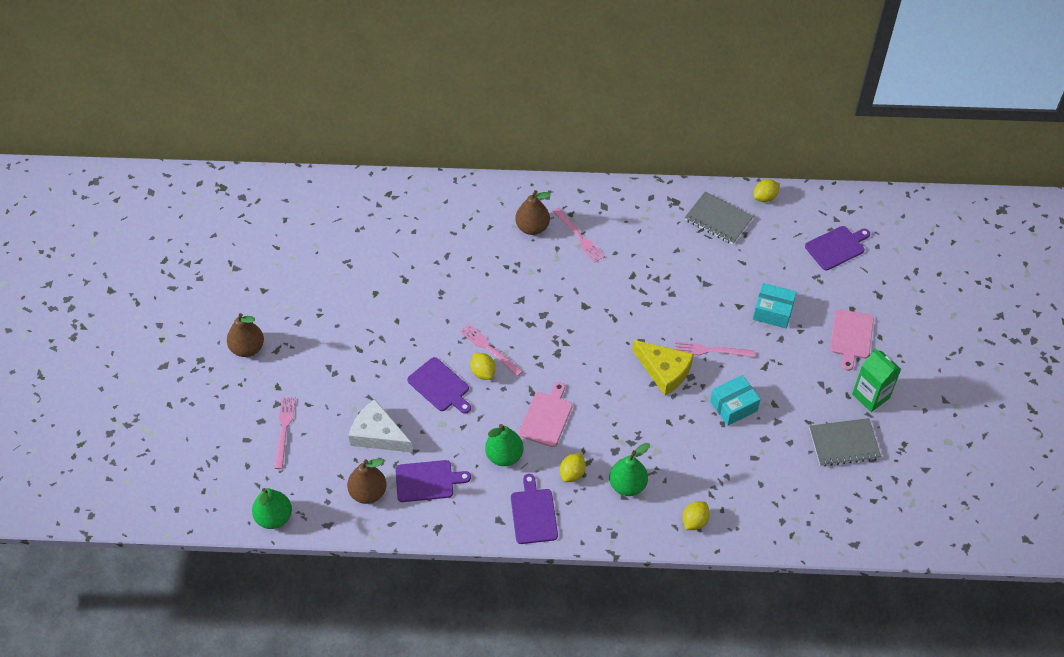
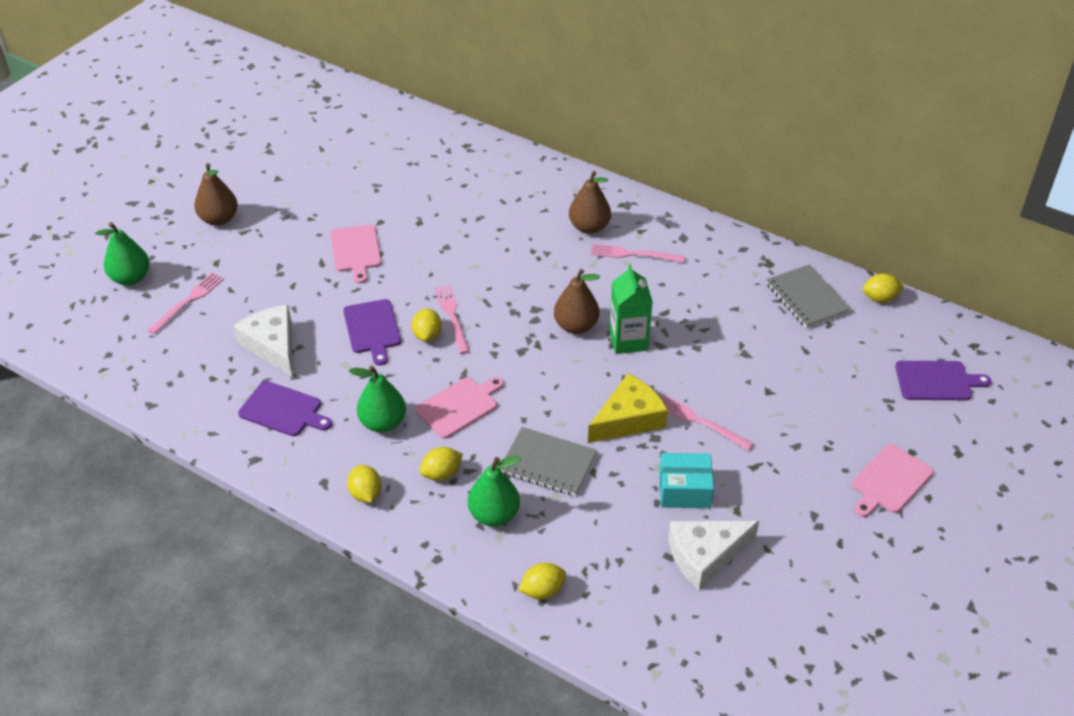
camera: 30 degrees right, 10 degrees down
(274, 517) = (107, 374): green pear -> green pear (131, 278)
(368, 492) = (216, 393): brown pear -> brown pear (576, 326)
(377, 327) = (356, 251): none -> pink cutting board
(533, 513) = (366, 494): purple cutting board -> yellow lemon
(579, 237) = (633, 254): pink fork -> pink fork turned 105 degrees clockwise
(664, 371) = (628, 419): yellow cheese -> yellow cheese turned 105 degrees counterclockwise
(773, 311) = (806, 414): turquoise box -> none
(775, 446) = (705, 556): none -> white cheese
(844, 443) = (796, 594): grey notebook -> grey notebook (548, 463)
(871, 396) = (870, 557): green carton -> green carton (628, 340)

